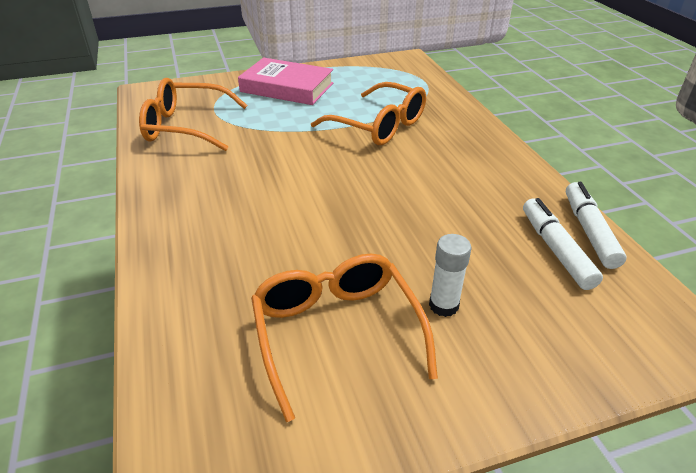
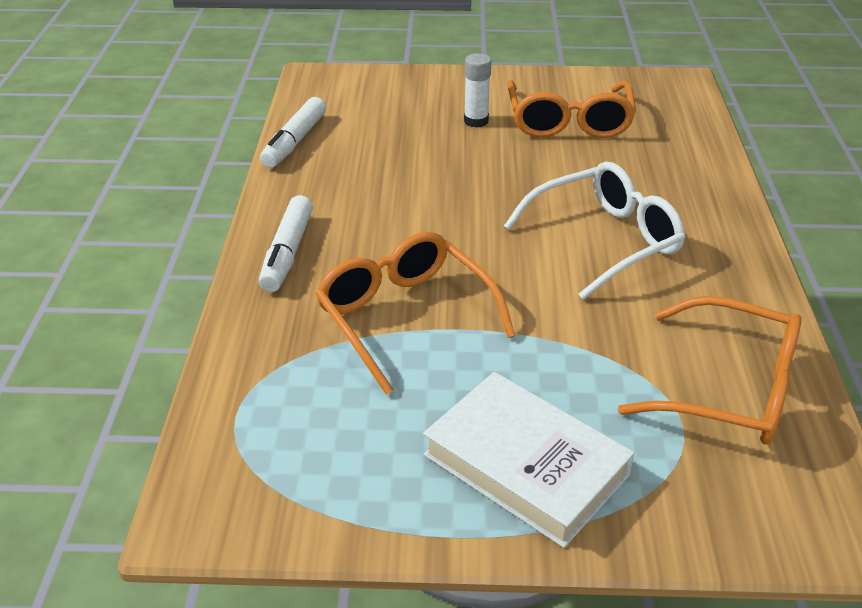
camera: 160 degrees left, 0 degrees up
(269, 194) = (603, 241): none -> white glasses
(287, 87) = (525, 465): pink book -> white book
(555, 250) = (344, 135): white marker -> white marker (288, 252)

